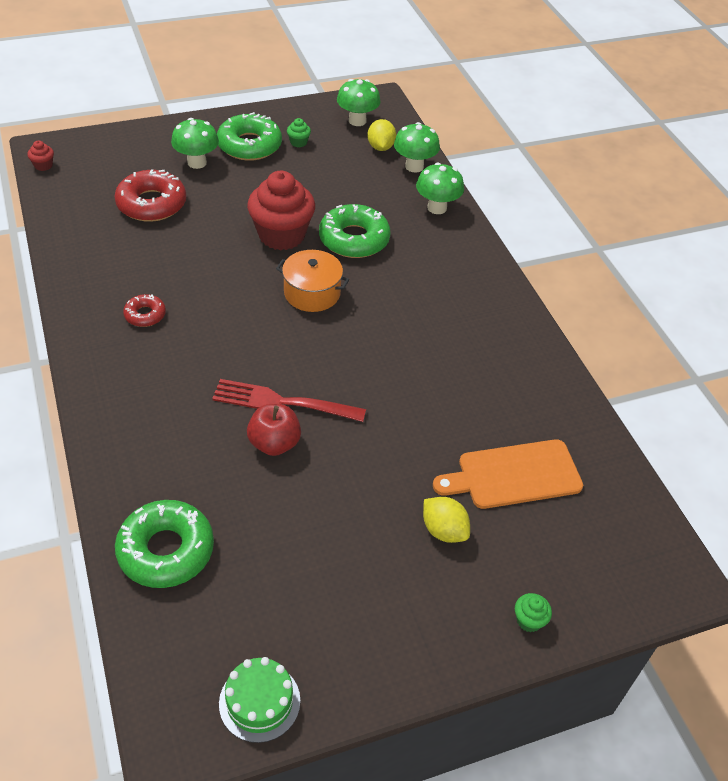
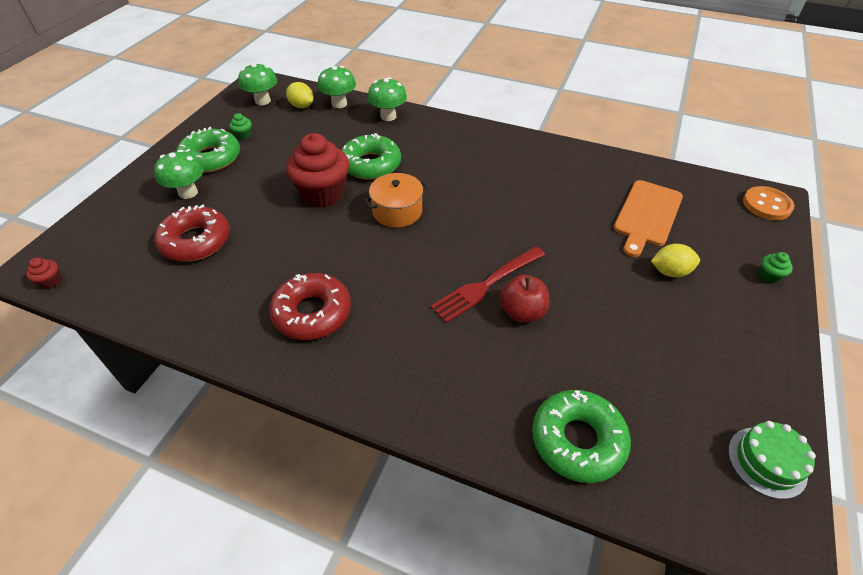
camera: 45 degrees left, 0 degrees up
(145, 315) = (312, 313): red donut -> red donut, size x1.89
(660, 576) = (766, 205): none -> orange button

